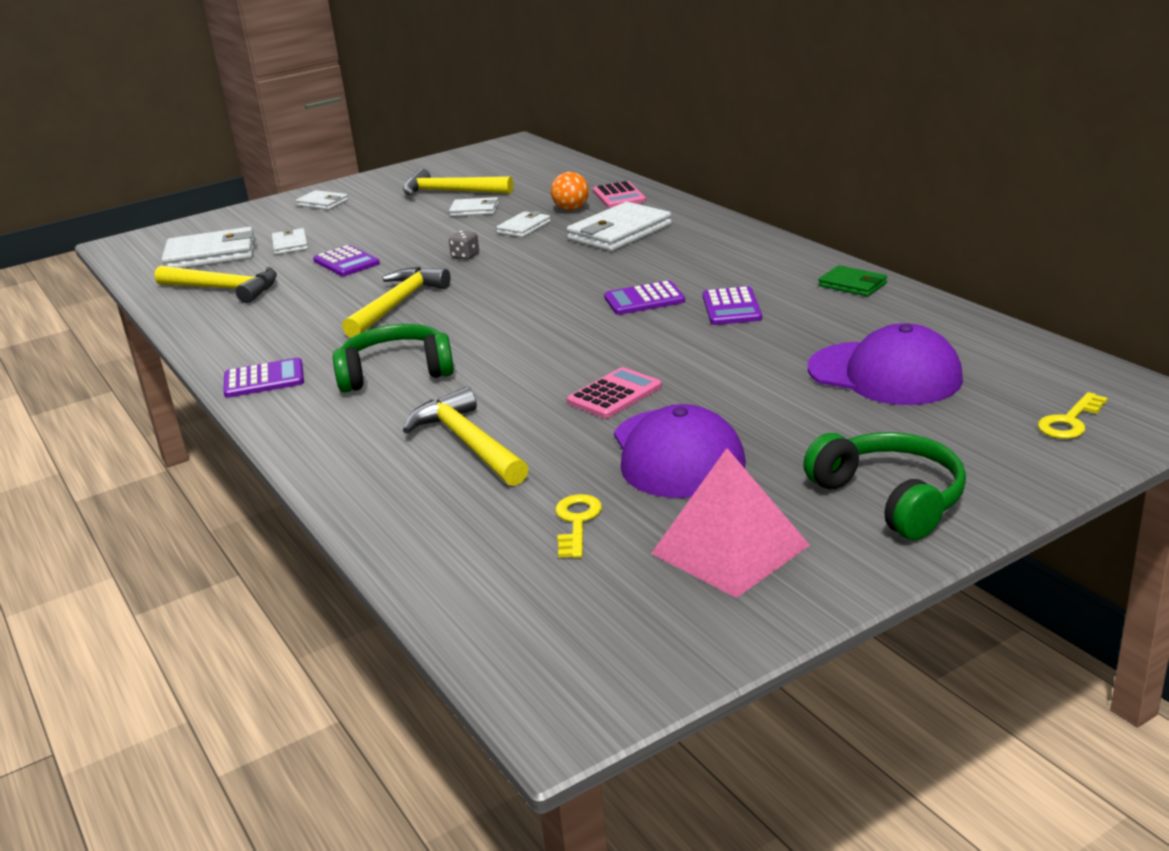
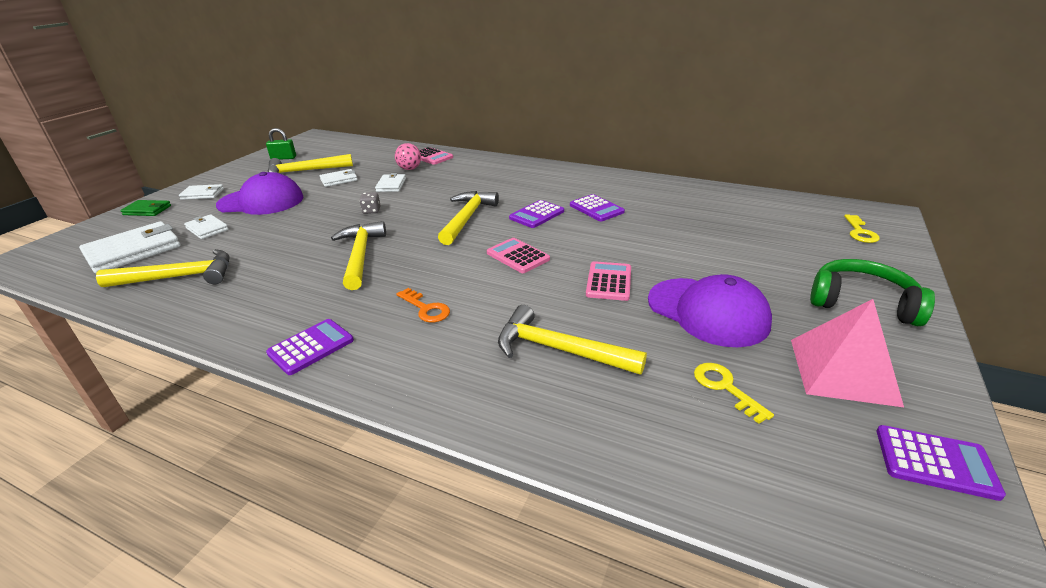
camera: 35 degrees left, 5 degrees up
(346, 262) = (276, 233): purple calculator -> purple calculator (935, 462)
(396, 372) = (426, 309): green headphones -> orange key
(446, 170) = (283, 158): none -> green padlock
(554, 343) = (518, 256): none -> pink calculator
(557, 286) = (467, 218): none -> yellow hammer
(571, 209) = (409, 169): orange ball -> pink ball
(619, 232) = (462, 177): white wallet -> none
(853, 284) = (642, 183): green wallet -> green wallet (147, 210)
(884, 374) = (737, 228): purple cap -> purple cap (261, 201)

